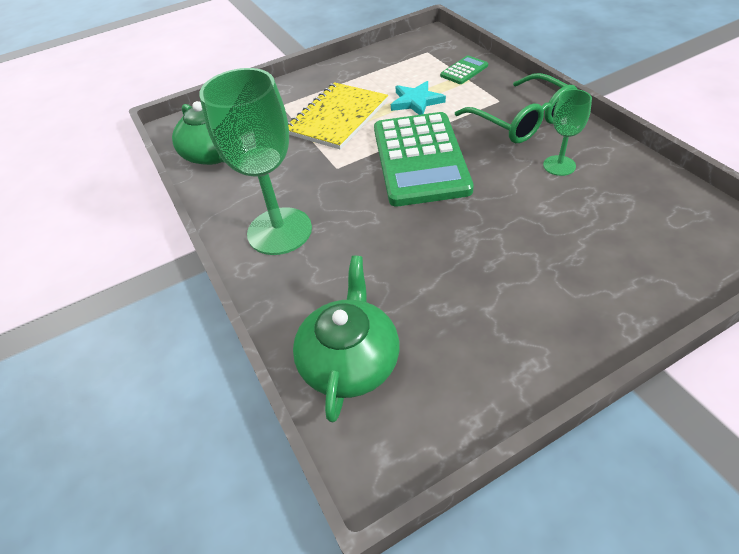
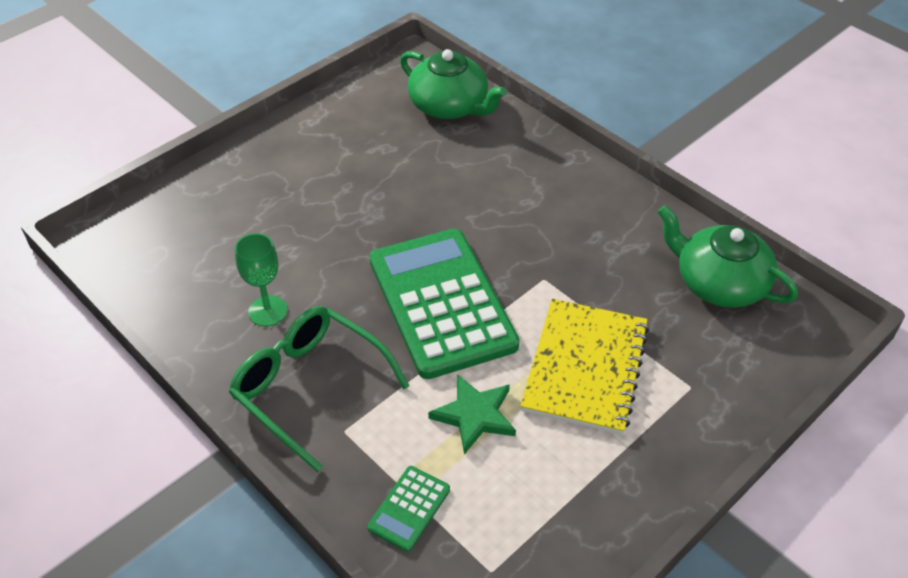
camera: 160 degrees right, 0 degrees up
(279, 231) = (566, 194): green goblet -> none
(350, 360) = (449, 106): green teapot -> green teapot turned 45 degrees counterclockwise
(416, 101) = (475, 415): turquoise star -> green star

